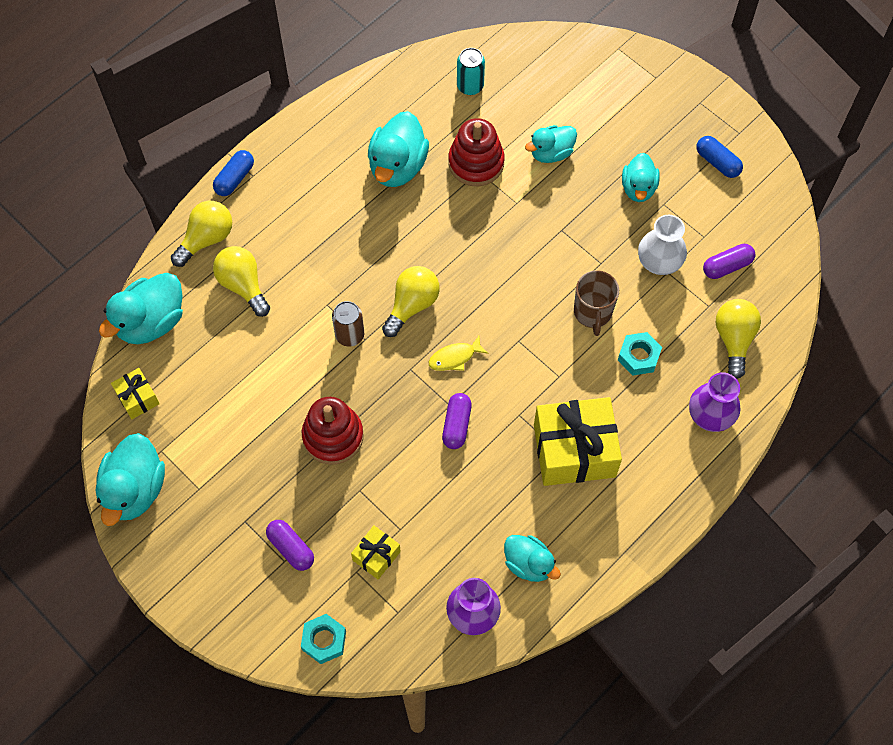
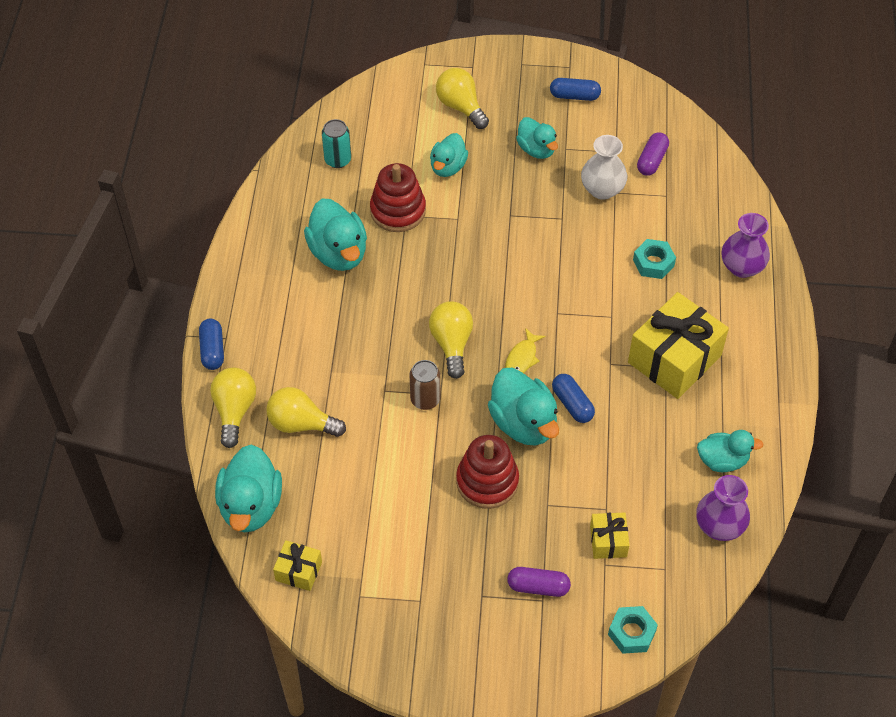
camera: 40 degrees left, 10 degrees down
(135, 490) = (368, 642): turquoise duck -> turquoise duck (524, 423)
(456, 425) = (572, 404): purple capsule -> blue capsule
(593, 313) = (591, 256): brown mug -> none
(734, 339) = (706, 206): yellow light bulb -> yellow light bulb (461, 107)

